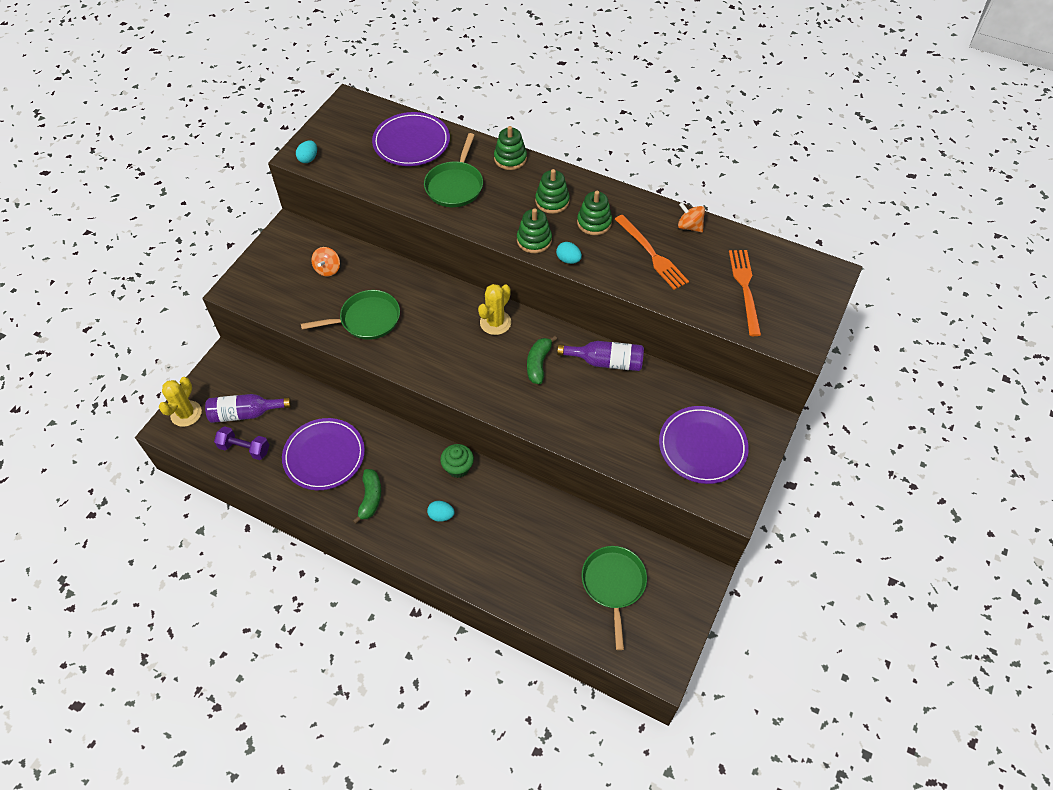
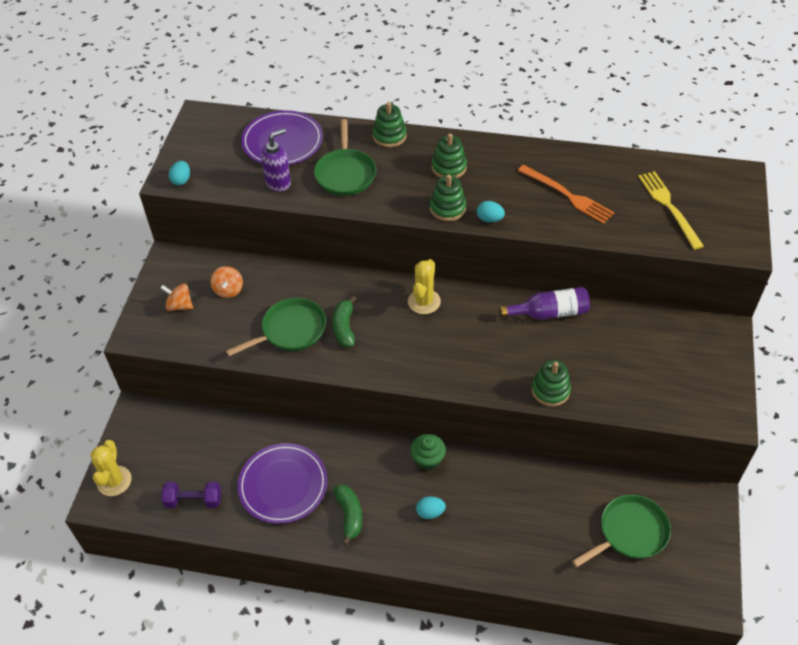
camera: 15 degrees left, 5 degrees down
(245, 413) = (180, 464): purple bottle -> none
(392, 180) = (278, 183): none -> purple soap dispenser
(538, 364) = (484, 331): green banana -> green banana (344, 327)
(594, 222) = (498, 178): green stacking toy -> green stacking toy (550, 390)
(613, 584) = (630, 532): green pan -> green pan turned 75 degrees clockwise
(689, 226) = (591, 162): orange spinning top -> orange spinning top (179, 305)
(702, 446) = (676, 370): purple plate -> none
(745, 288) = (669, 207): orange fork -> yellow fork

